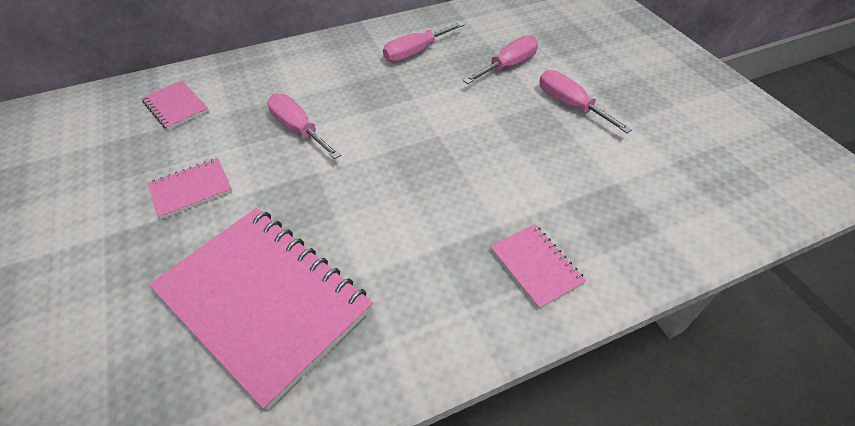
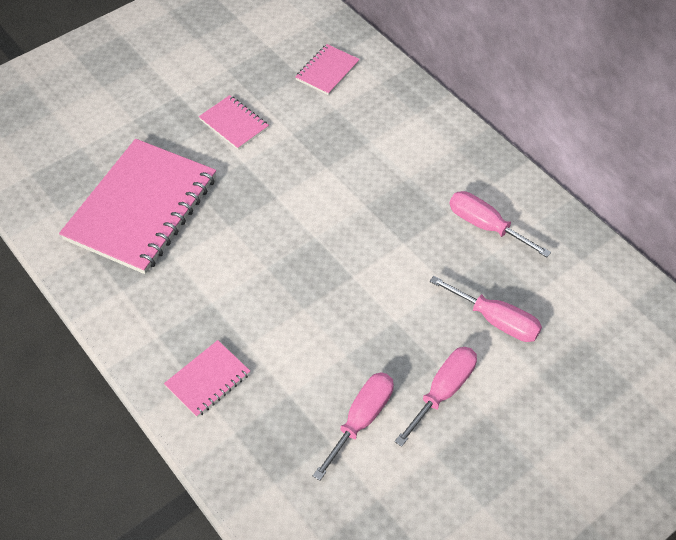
camera: 75 degrees right, 5 degrees up
(298, 129) = (325, 166): pink screwdriver -> pink screwdriver (361, 419)

